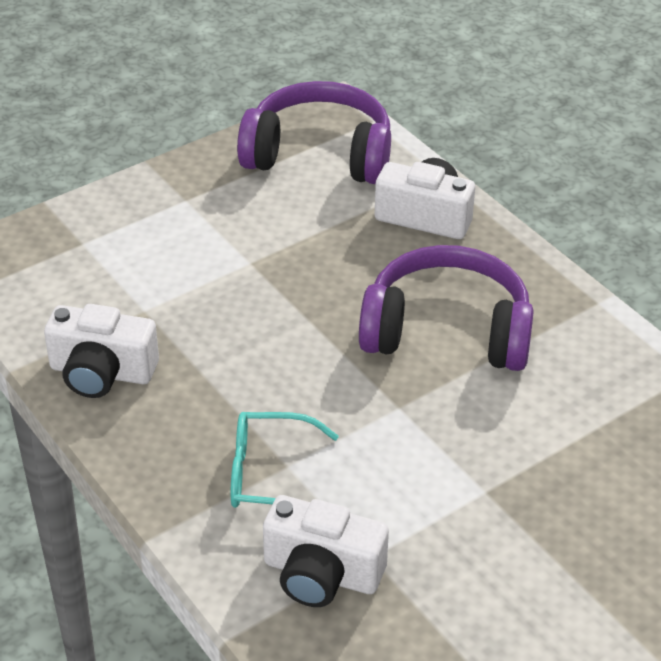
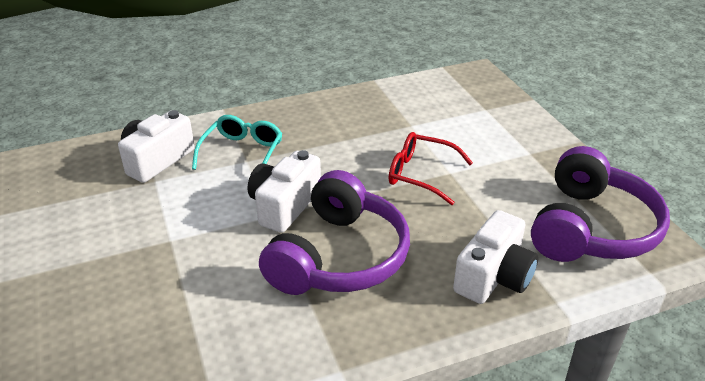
camera: 105 degrees right, 5 degrees down
(102, 372) = (359, 106): white camera -> white camera (284, 205)
(264, 286) = (422, 175): none -> red glasses

